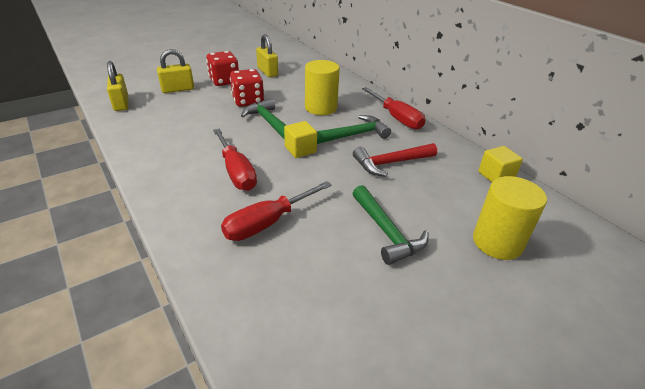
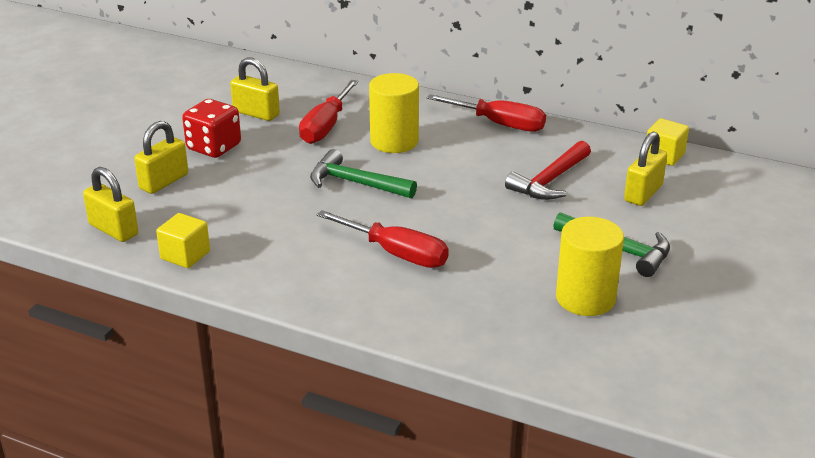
camera: 30 degrees left, 5 degrees down
(248, 101) = (289, 165): red dice -> none
(268, 223) = (498, 288): red screwdriver -> red screwdriver (326, 126)
(300, 150) = (435, 202): yellow cube -> yellow cube (185, 255)
(354, 135) = (475, 162): green hammer -> none
(451, 197) = (643, 193): none -> yellow padlock
(497, 242) = (720, 220): yellow cylinder -> yellow cylinder (585, 298)

